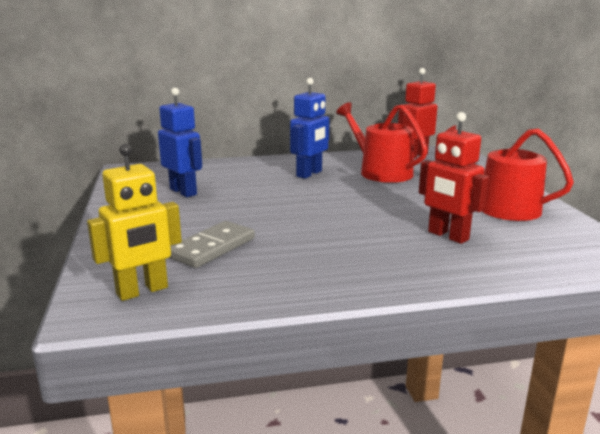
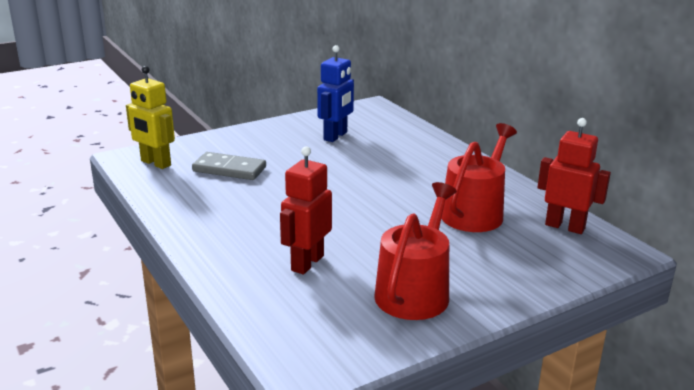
camera: 70 degrees right, 5 degrees up
(309, 174) = (431, 177): blue robot -> none

